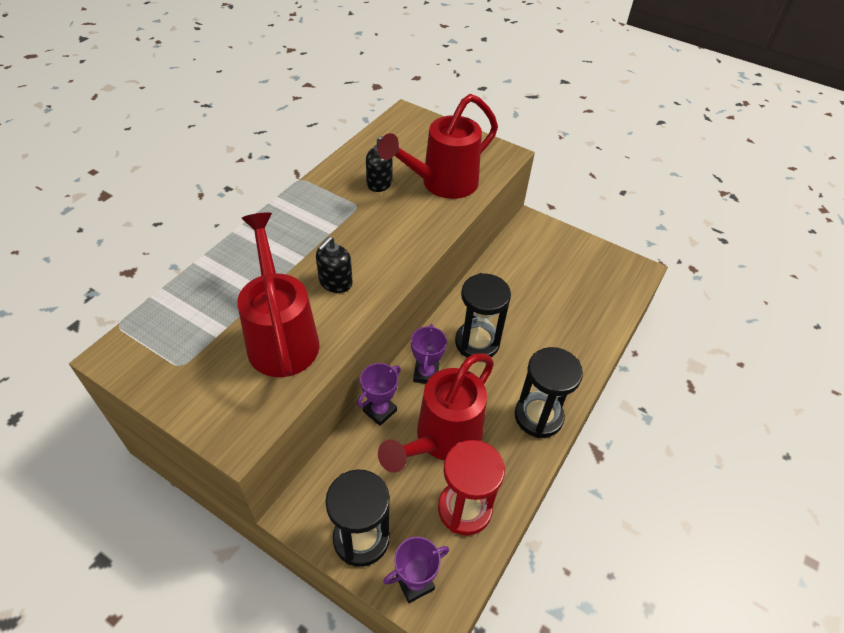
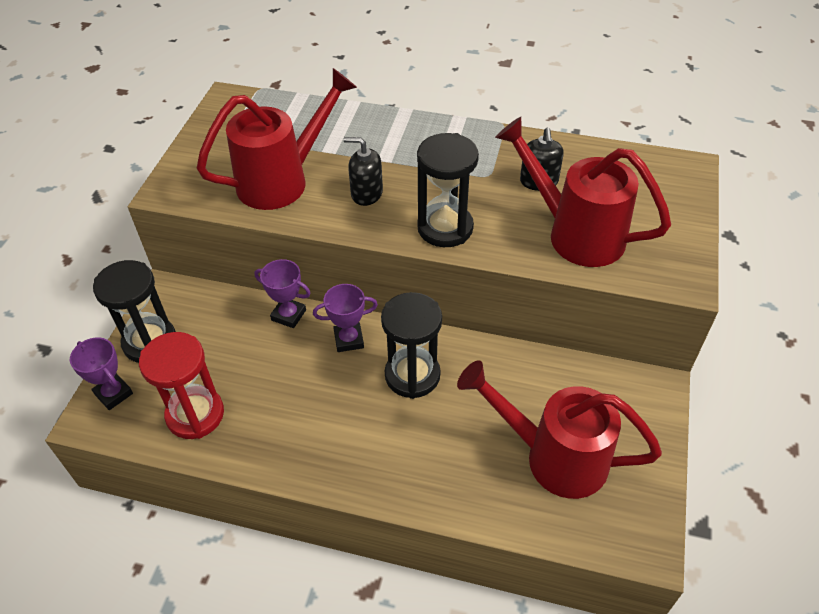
camera: 75 degrees right, 0 degrees up
(442, 439) = (270, 375): red watering can -> red watering can (554, 457)
(538, 416) = (329, 459): black hourglass -> black hourglass (445, 228)

